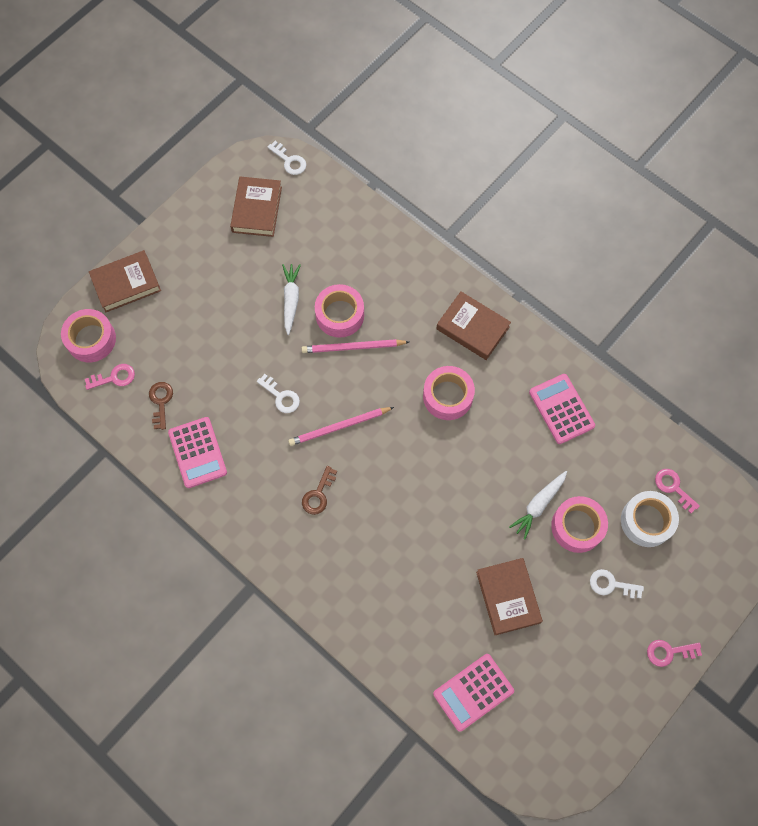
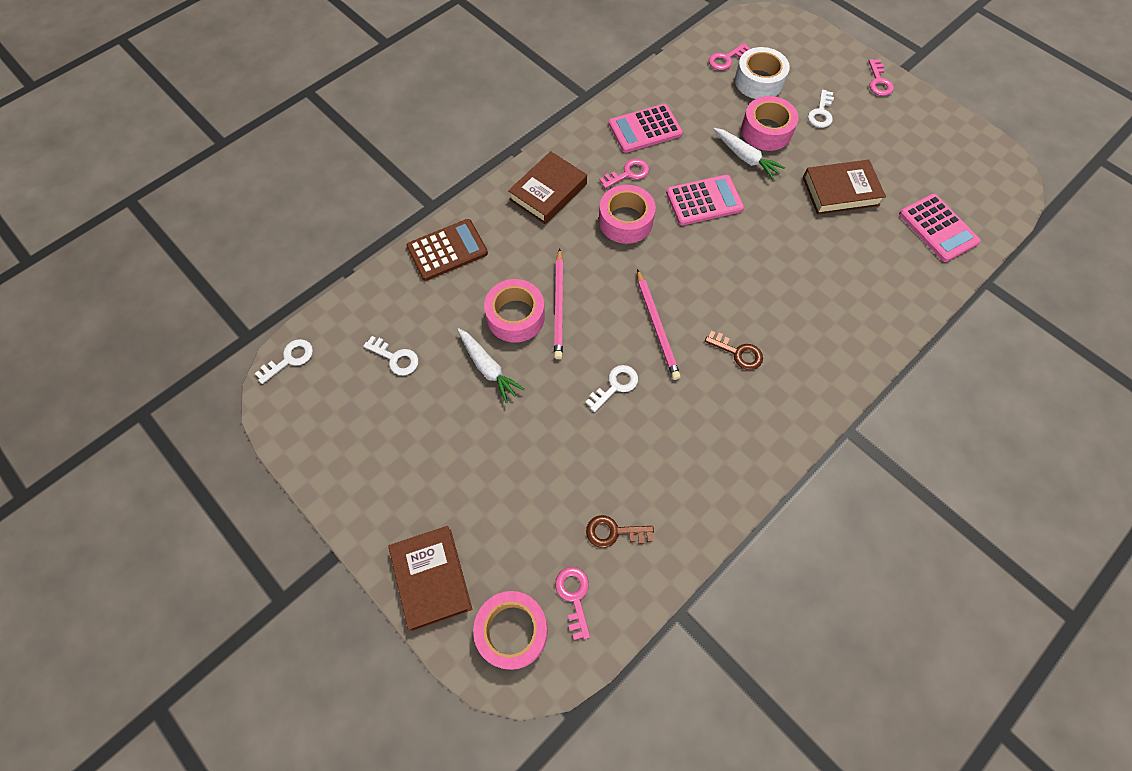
camera: 85 degrees left, 5 degrees down
(197, 452) = (685, 486): pink calculator -> pink calculator (704, 201)
(257, 209) = (352, 401): brown book -> none
(291, 300) = (488, 368): white carrot -> white carrot turned 135 degrees counterclockwise
(295, 232) = (395, 358): none -> white key
(400, 254) = (447, 250): none -> brown calculator
(503, 396) = (628, 173): none -> pink key

